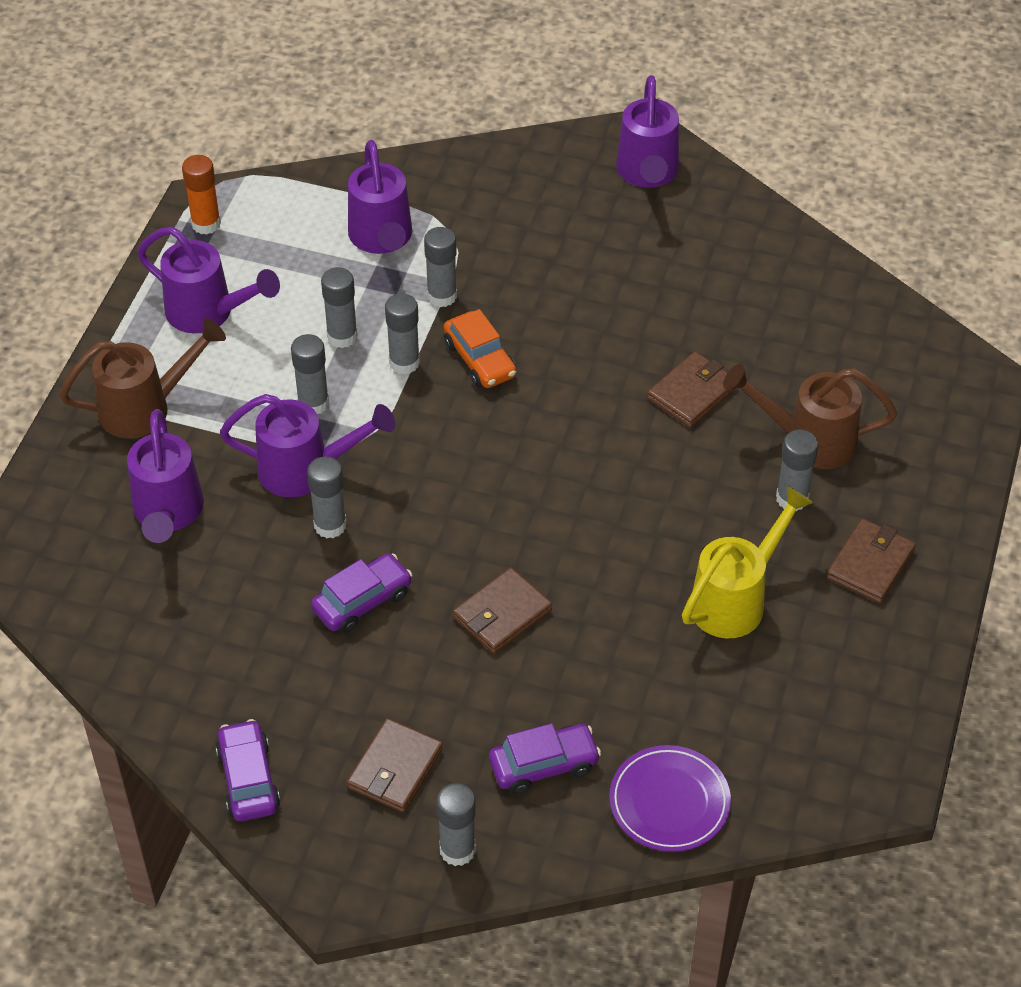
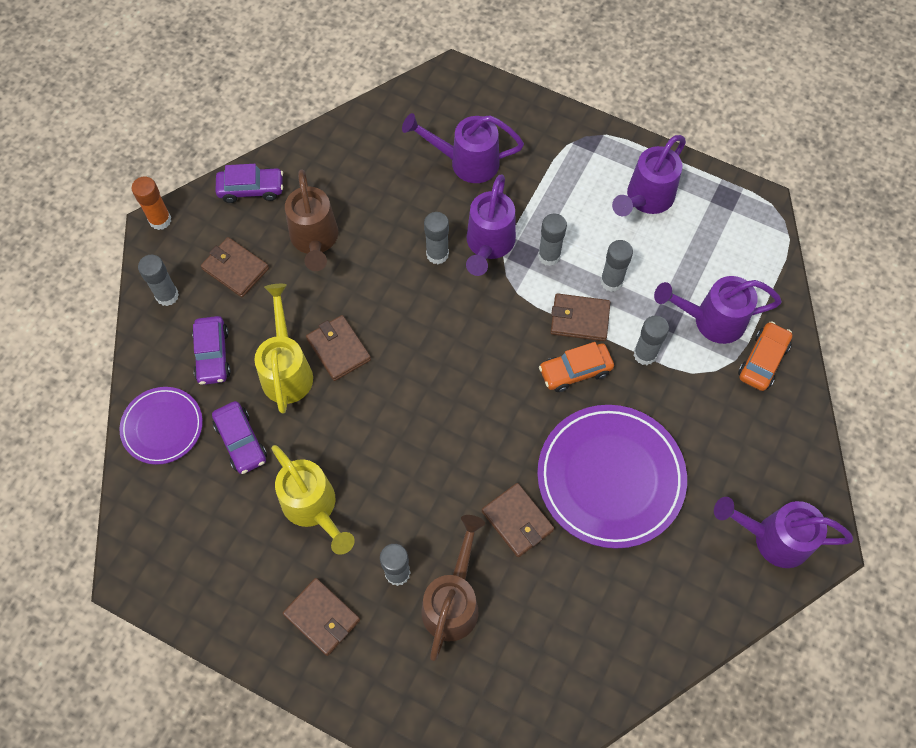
camera: 100 degrees right, 15 degrees up
(145, 408) = (561, 155): brown watering can -> brown watering can (315, 240)
(206, 224) = (737, 205): orange glue stick -> orange glue stick (160, 220)
(362, 601) = (369, 266): purple car -> purple car (241, 441)
(404, 362) = (579, 319): grey glue stick -> brown wallet
(428, 191) = (762, 360): none -> orange car
(547, 669) = (287, 370): none -> yellow watering can
(613, 314) = (610, 477): none -> purple plate

